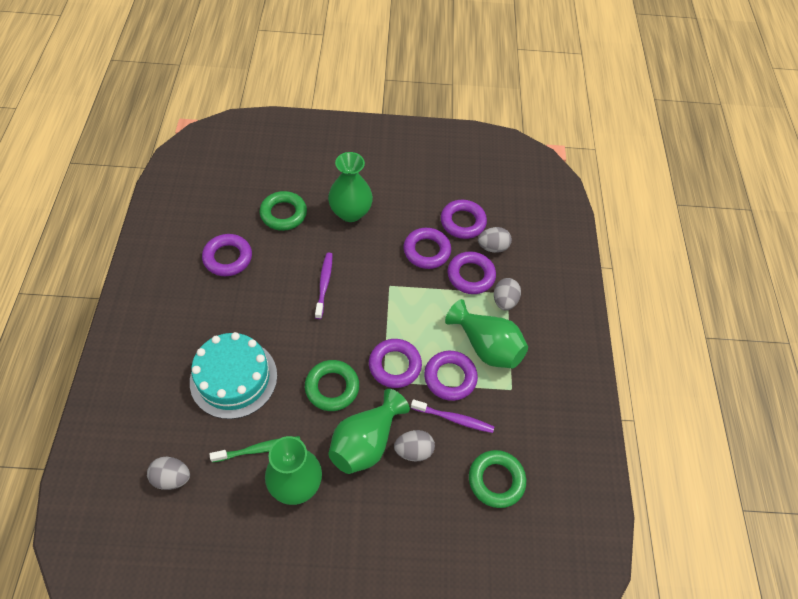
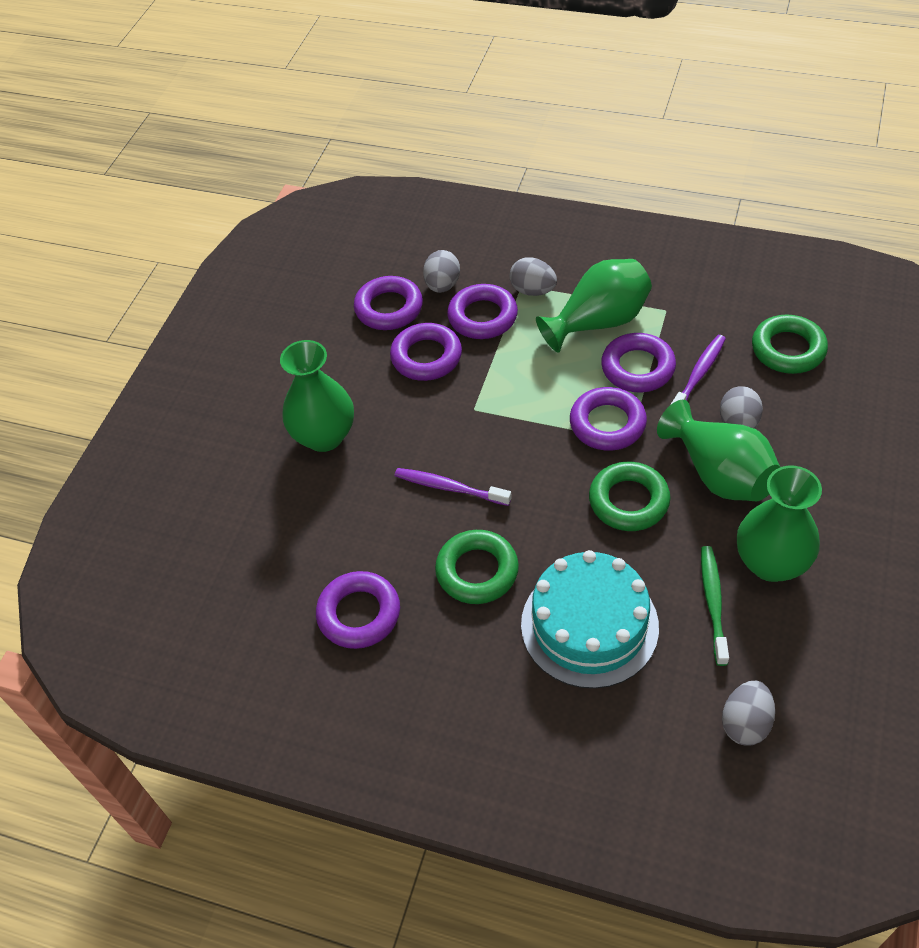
camera: 65 degrees left, 5 degrees down
(283, 214) = (295, 525): green ring -> green ring (477, 571)

